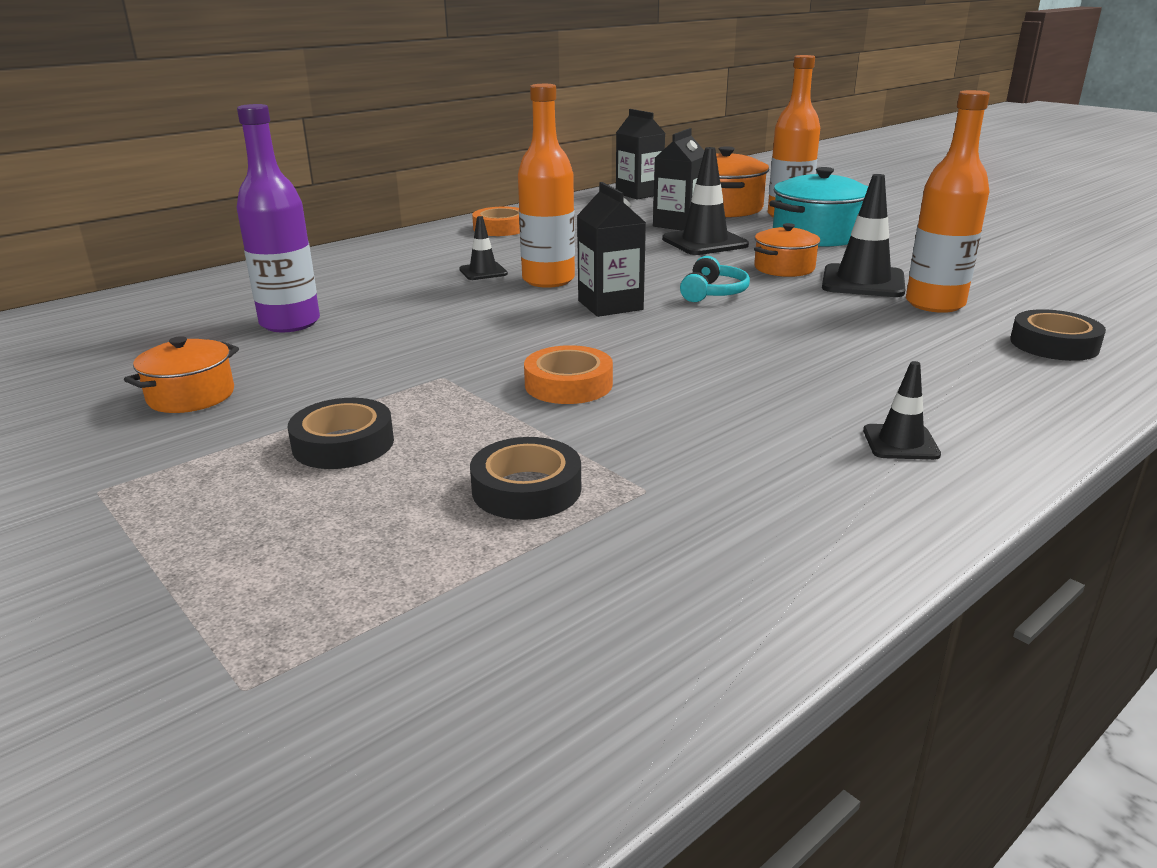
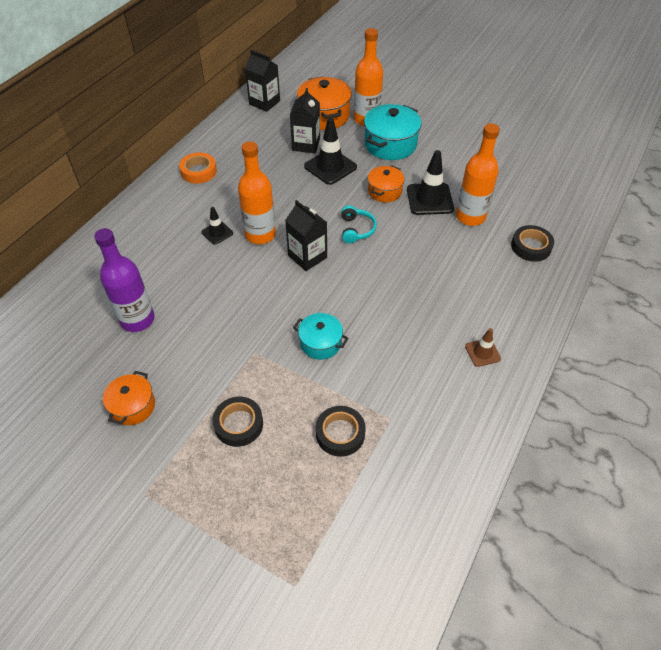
camera: 20 degrees left, 25 degrees up
(568, 384) = (320, 343): orange tape -> turquoise pot
(900, 443) = (482, 352): black traffic cone -> brown traffic cone

